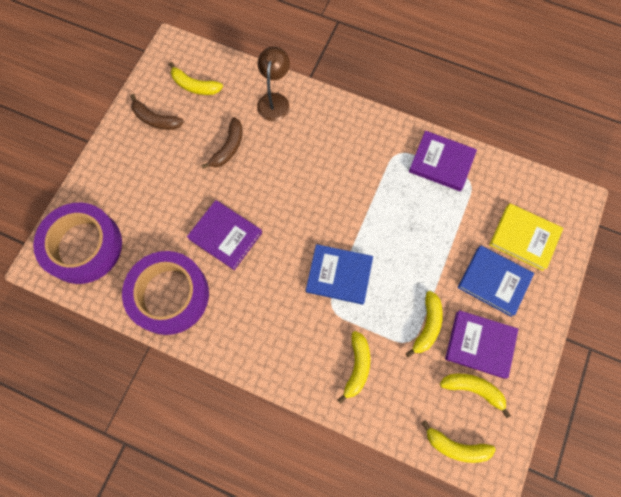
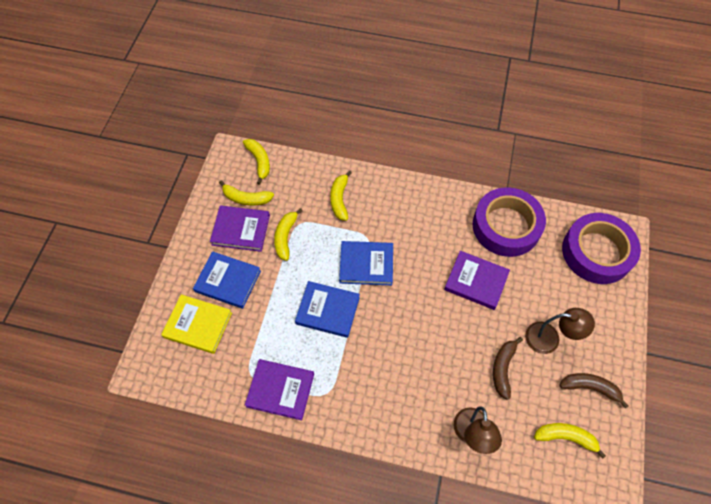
camera: 170 degrees right, 10 degrees down
(173, 167) = (549, 339): none -> brown lamp
(388, 231) = (327, 310): none -> blue book
(455, 446) = (259, 161): yellow banana -> yellow banana turned 60 degrees clockwise

